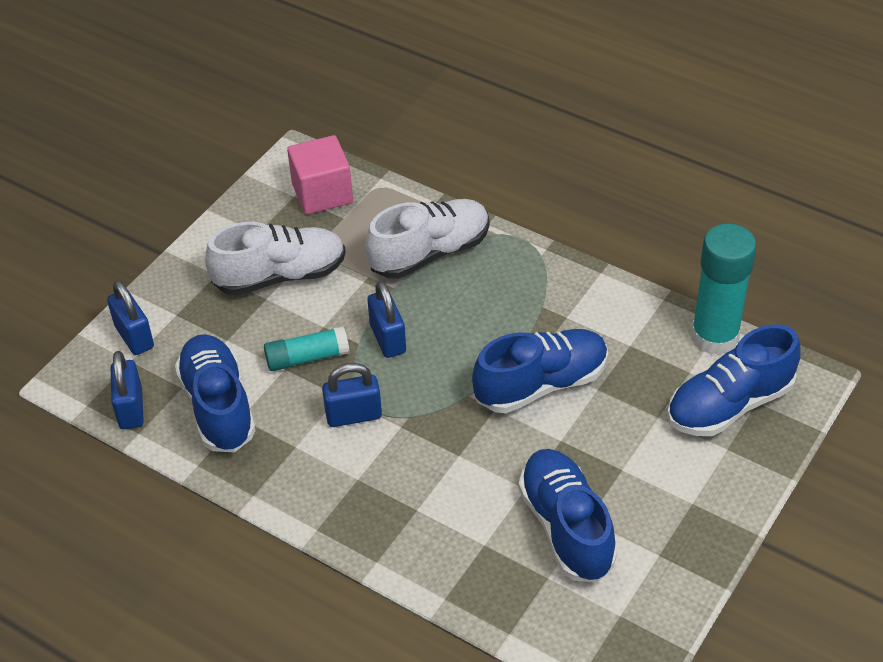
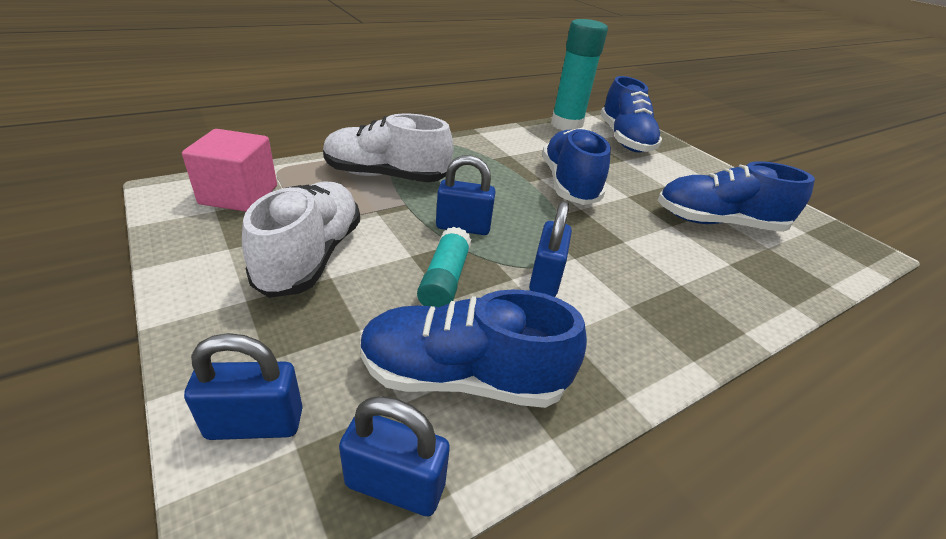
camera: 70 degrees left, 10 degrees down
(430, 253) = (386, 176): white shoe -> white shoe turned 75 degrees counterclockwise

